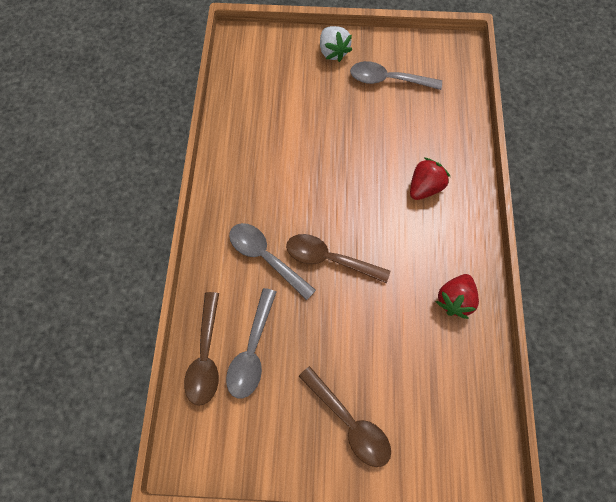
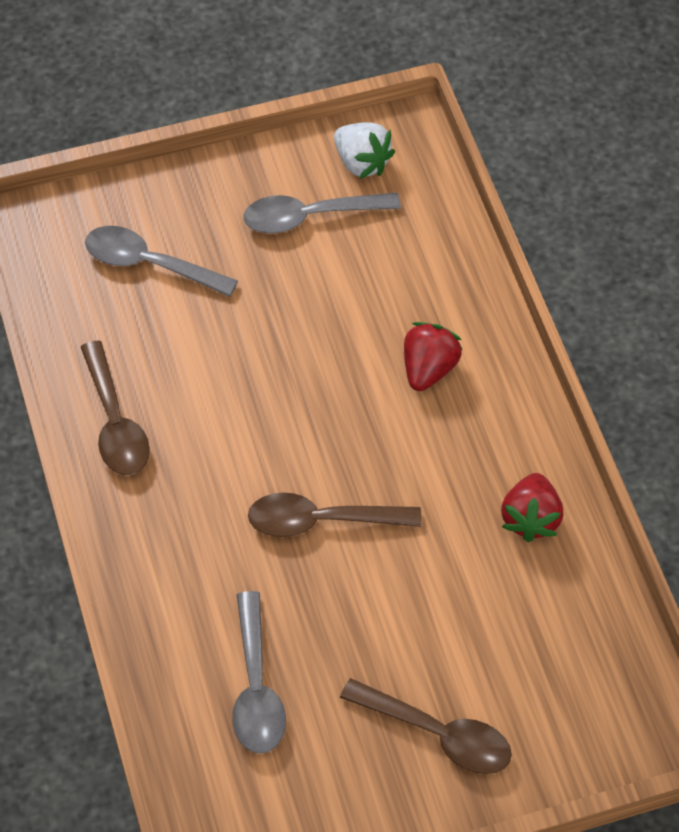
camera: 20 degrees left, 10 degrees down
(206, 356) = (189, 718): brown spoon -> brown spoon (115, 423)
(265, 257) = (221, 550): grey spoon -> grey spoon (149, 264)
(333, 52) = (202, 196): white strawberry -> white strawberry (362, 163)

